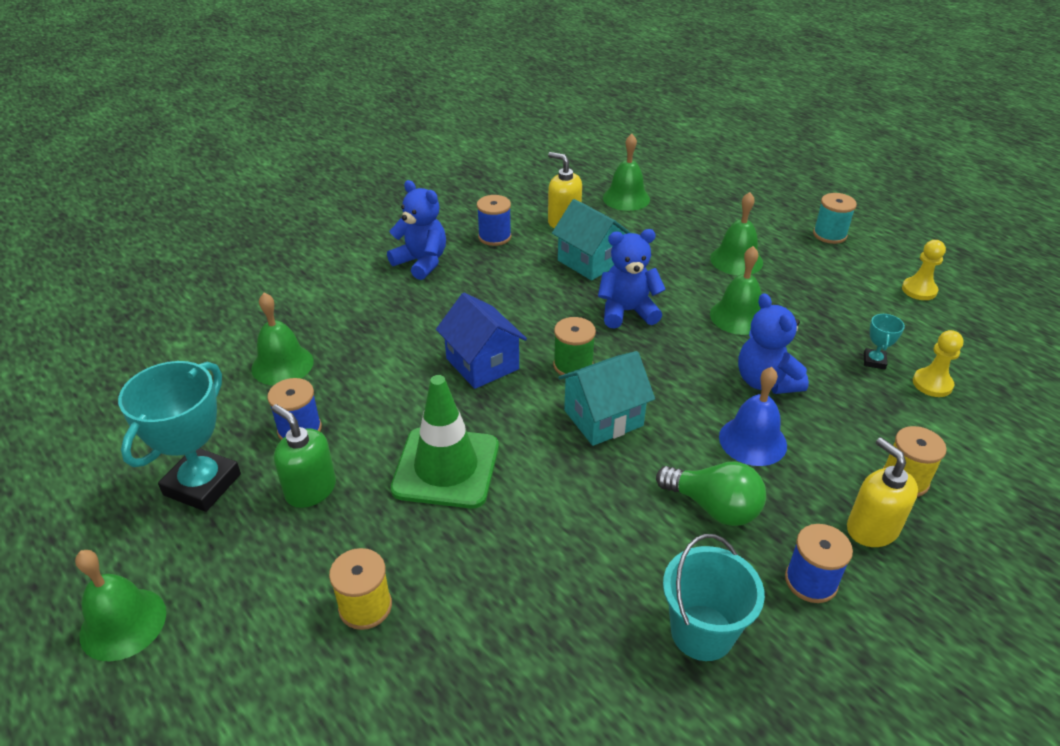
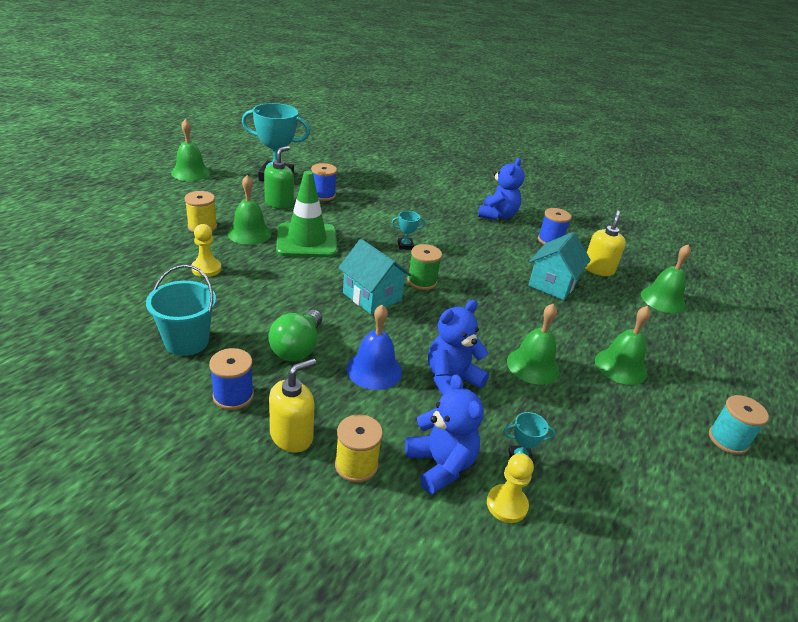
camera: 70 degrees right, 5 degrees down
(282, 365) = (372, 184): green bell -> green bell (249, 233)
(482, 364) = (405, 246): blue house -> turquoise trophy
(627, 312) = (500, 304): blue teddy bear -> blue teddy bear (440, 465)
(919, 290) = (678, 514): yellow pawn -> yellow pawn (206, 269)

